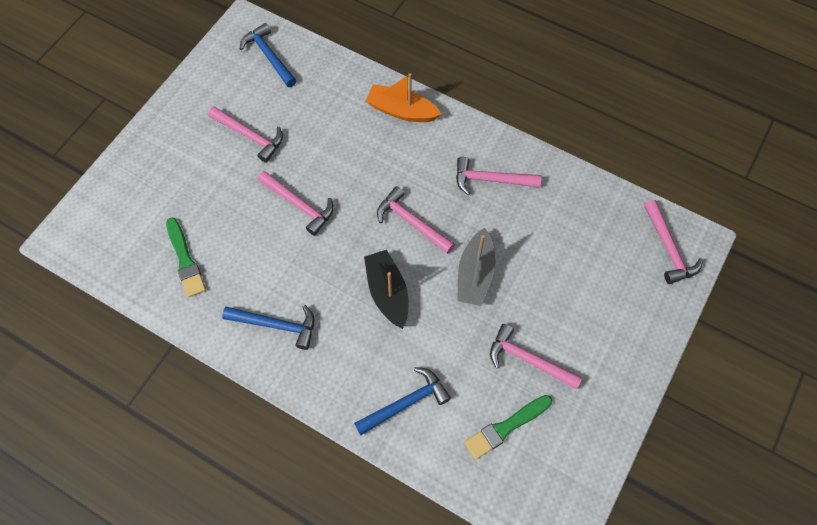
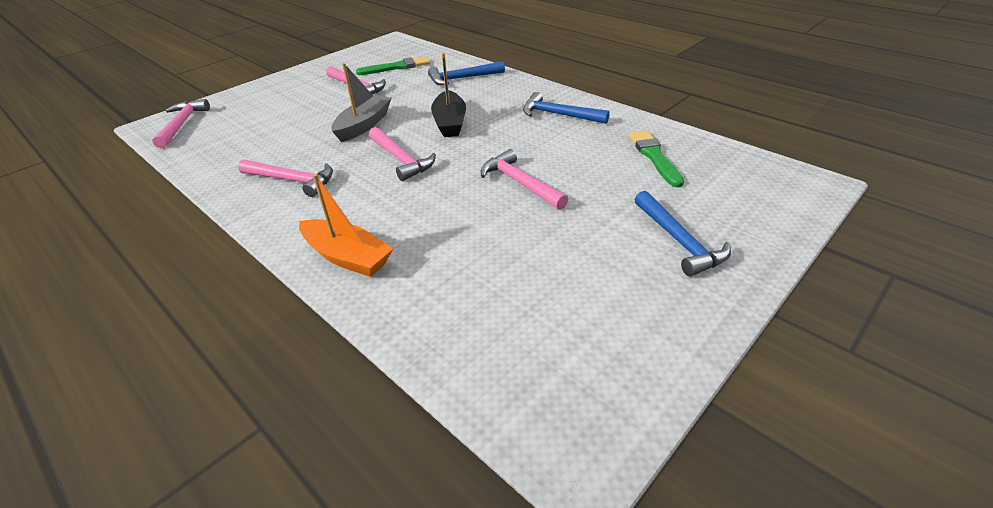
camera: 165 degrees left, 25 degrees down
(250, 136) = (577, 254): pink hammer -> none
(269, 56) = (533, 373): blue hammer -> blue hammer (679, 241)

